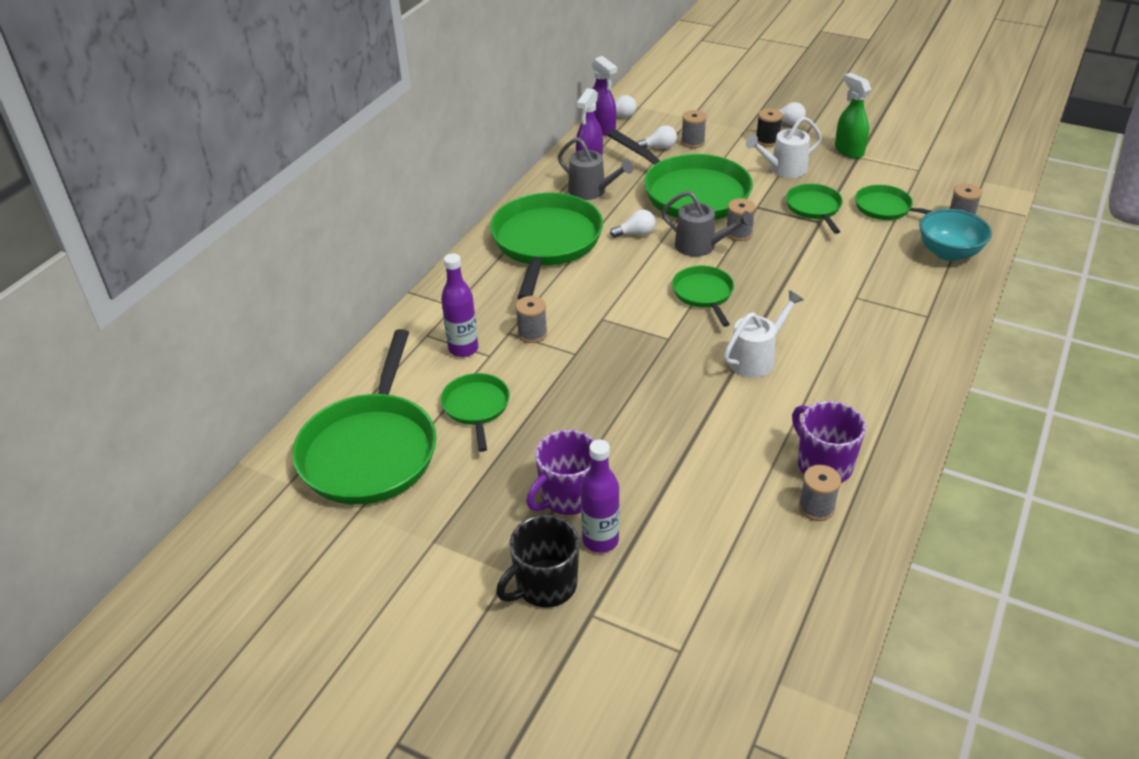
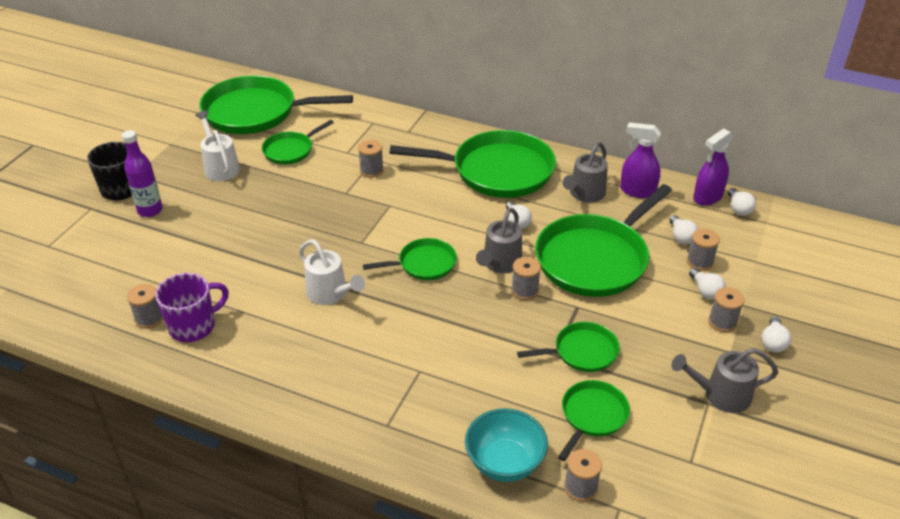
camera: 85 degrees right, 0 degrees up
(463, 349) = (355, 140): purple bottle -> none
(476, 407) = (290, 150): green pan -> green pan turned 150 degrees clockwise
(567, 497) = (193, 194): purple mug -> none
(730, 144) = (705, 291): none -> white light bulb
(767, 140) = (722, 322): black spool -> grey spool
(783, 169) = (659, 332): white watering can -> white watering can (220, 166)
(849, 151) = (720, 395): green spray bottle -> grey watering can

